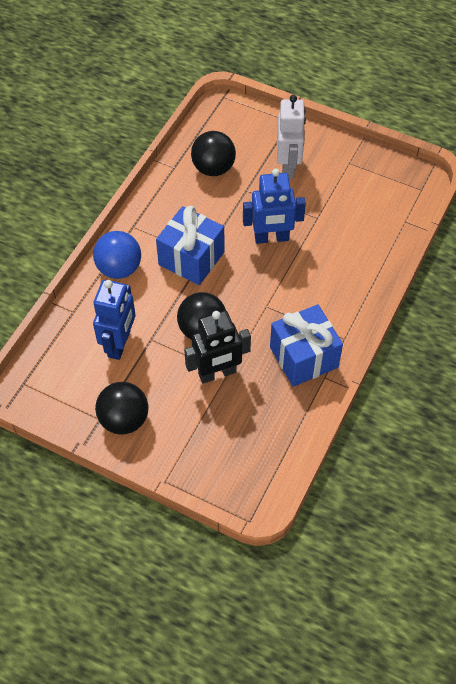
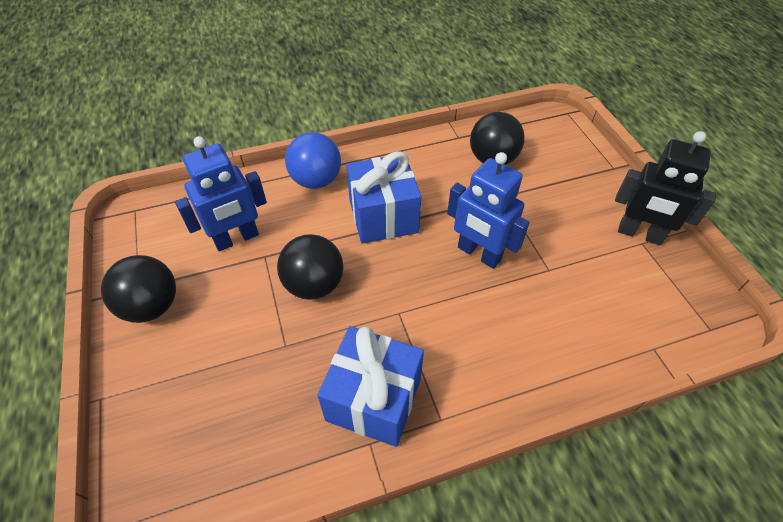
camera: 45 degrees right, 5 degrees down
(217, 373) = (275, 337): black robot -> black robot (640, 234)
(288, 166) = (569, 204): white robot -> none

